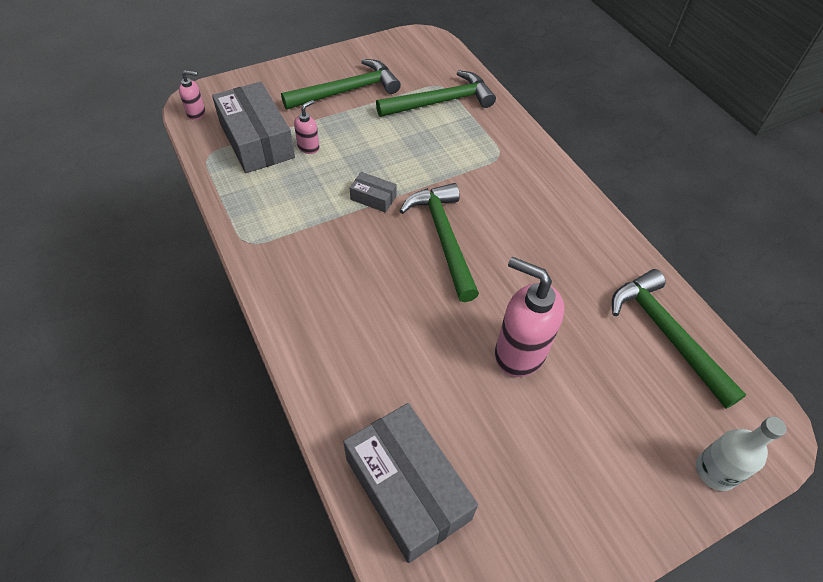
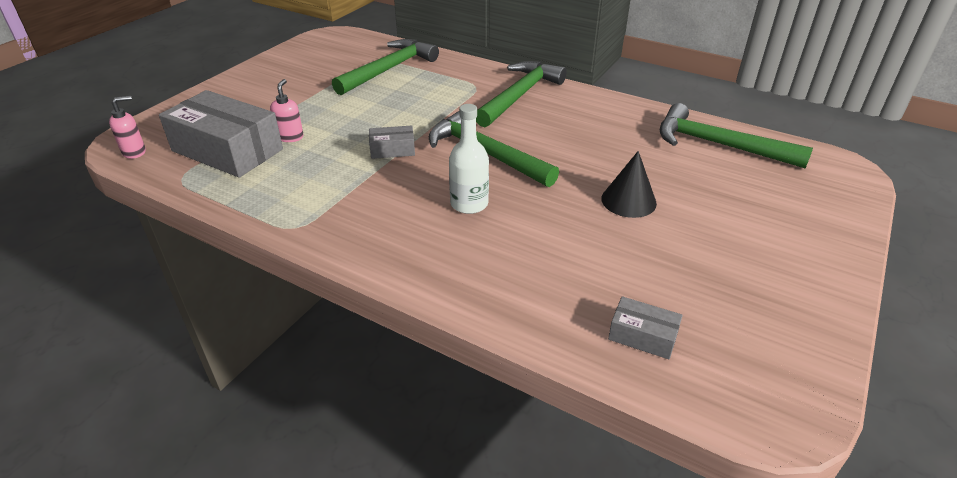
camera: 30 degrees left, 15 degrees down
(348, 91) = (291, 88): green hammer -> green hammer (520, 95)
(407, 488) = (642, 336): grey box -> grey box, size x0.46
(519, 352) = (628, 200): pink soap dispenser -> black cone
(715, 471) = (840, 208): white bottle -> white bottle (469, 204)

